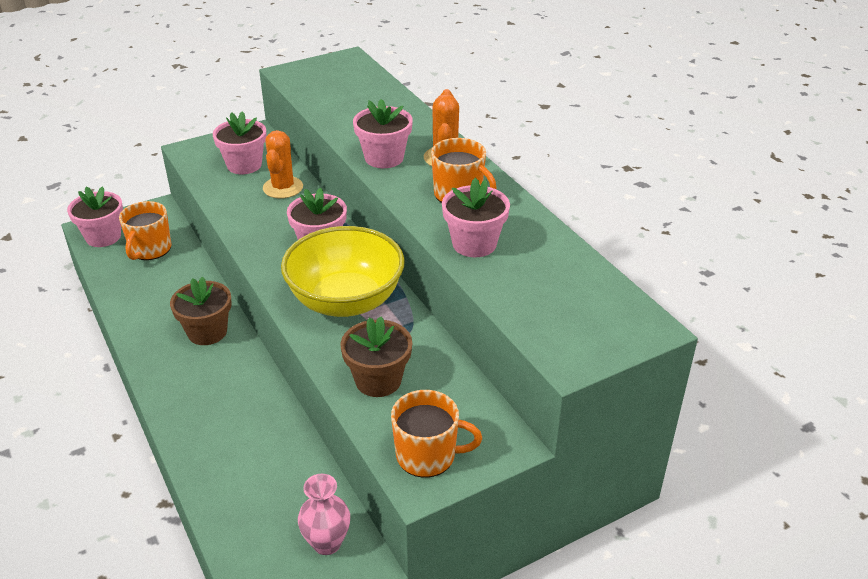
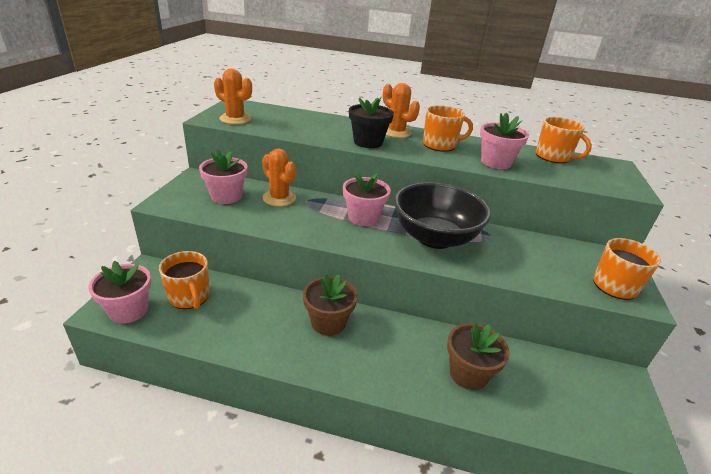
camera: 50 degrees left, 5 degrees down
(310, 80) = (235, 119): none -> orange cactus
(327, 543) = (598, 385): pink vase -> none
(346, 301) = (435, 238): yellow bowl -> black bowl
(378, 380) = (528, 266): brown flower pot -> brown flower pot (468, 374)
(384, 158) = (368, 142): pink flower pot -> black flower pot
(575, 274) = (553, 157): none -> orange mug

